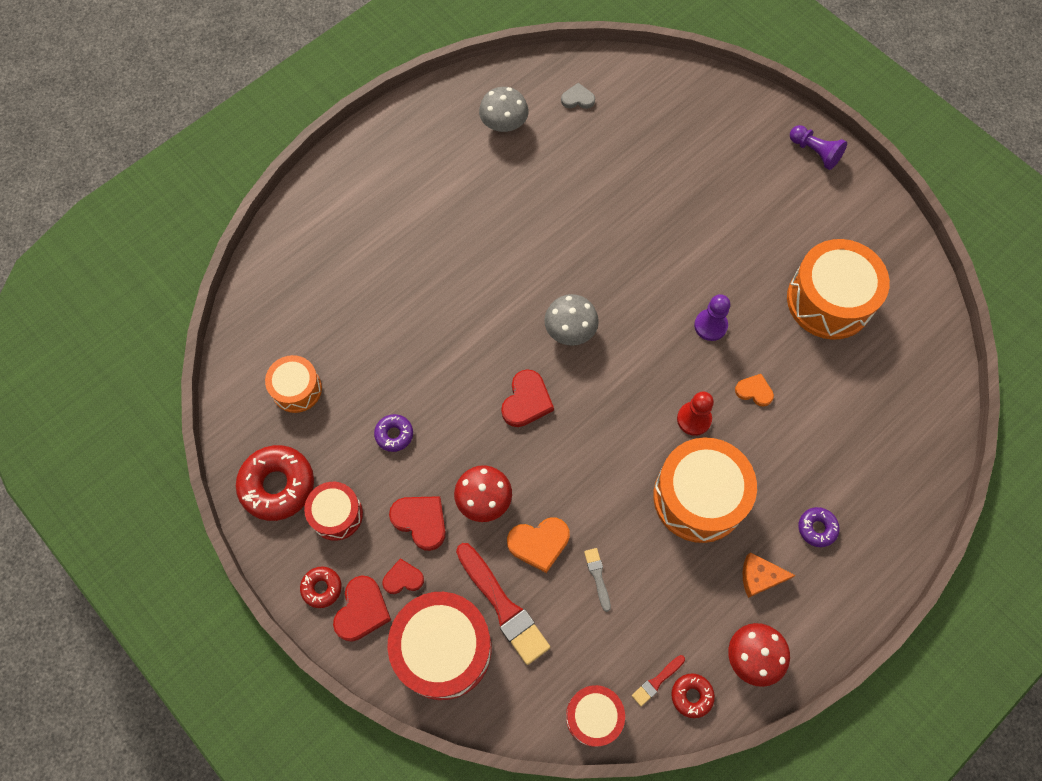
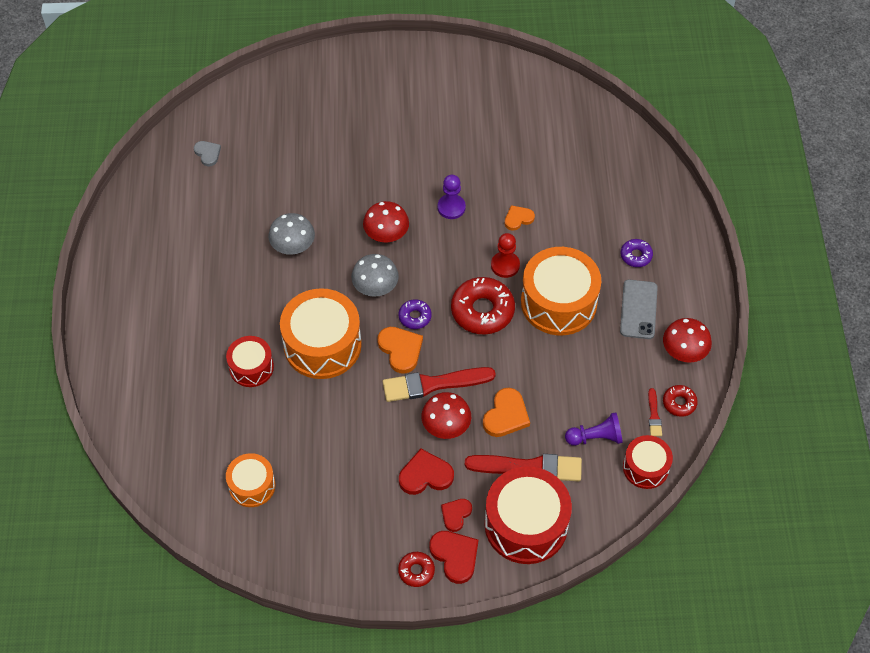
camera: 50 degrees left, 10 degrees down
(277, 485) = (314, 548): red donut -> red donut (482, 311)
(336, 514) = (371, 525): red drum -> red drum (251, 367)
(394, 434) = (347, 447): purple donut -> purple donut (415, 317)
(504, 124) = (179, 210): grey mushroom -> grey mushroom (293, 246)
(516, 455) = (433, 384): none -> red brush
(526, 401) = (400, 350): red heart -> orange heart
(577, 99) = (208, 154): grey heart -> grey heart turned 105 degrees clockwise
(597, 576) = (558, 398): grey brush -> none
(631, 296) = (386, 234): none -> red mushroom
(759, 577) = (638, 309): orange cheese -> grey phone
(815, 152) = (390, 59): purple pawn -> purple pawn (595, 437)
(829, 300) = (497, 132): orange drum -> orange drum (322, 345)

